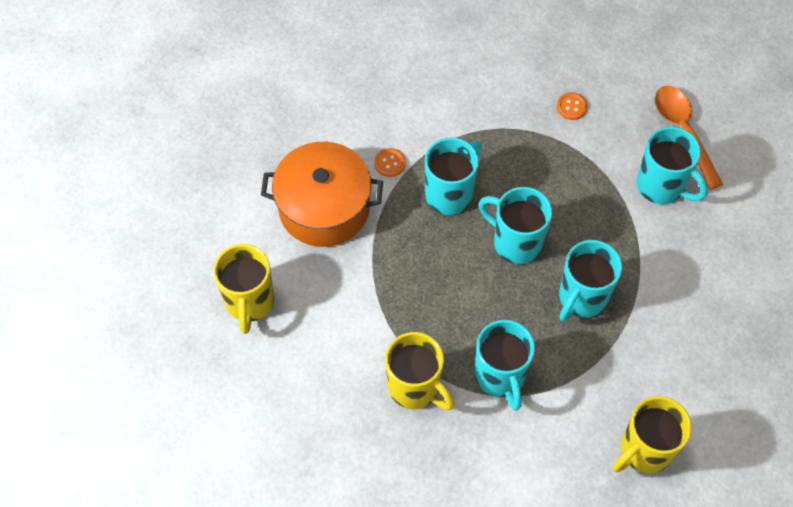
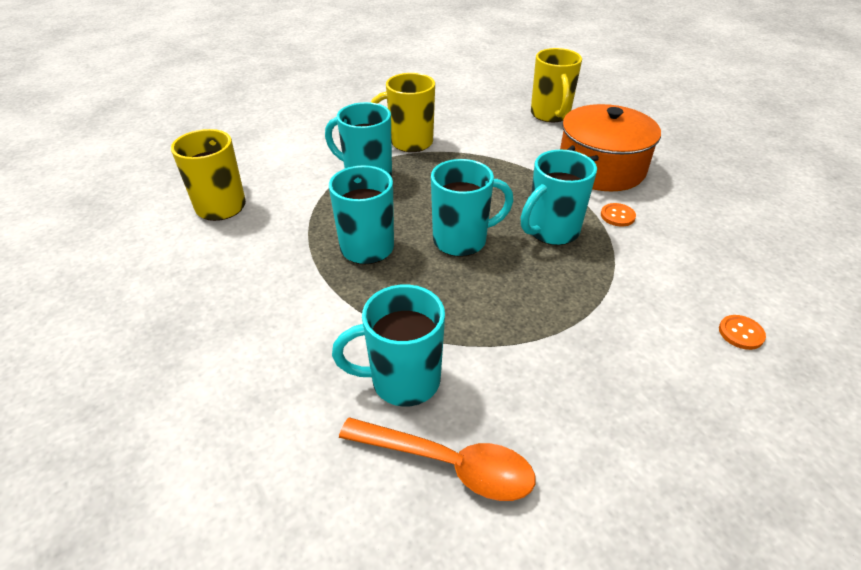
camera: 130 degrees right, 20 degrees down
(249, 302) = (550, 115): yellow mug -> yellow mug turned 135 degrees counterclockwise
(450, 193) = (551, 231): turquoise mug -> turquoise mug turned 60 degrees clockwise
(571, 107) = (583, 377): orange button -> orange button (741, 333)

